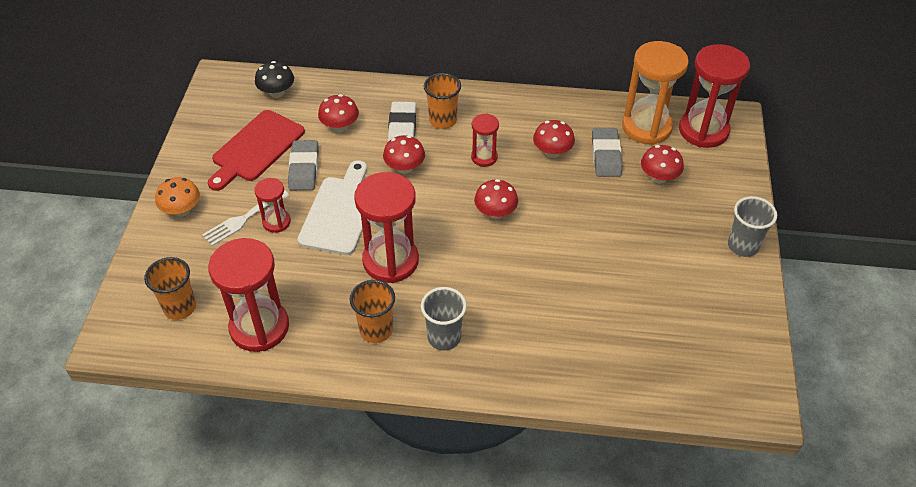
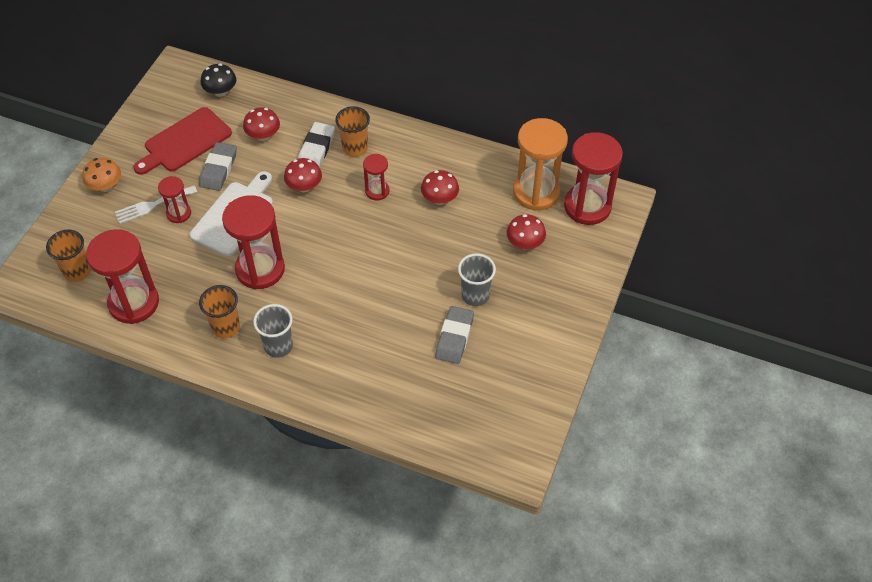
camera: 15 degrees right, 5 degrees up
(495, 212) = (366, 245): red mushroom -> none
(606, 155) = (486, 212): grey eraser -> grey eraser (454, 337)
(743, 246) = (570, 324): grey cup -> grey cup (475, 295)

